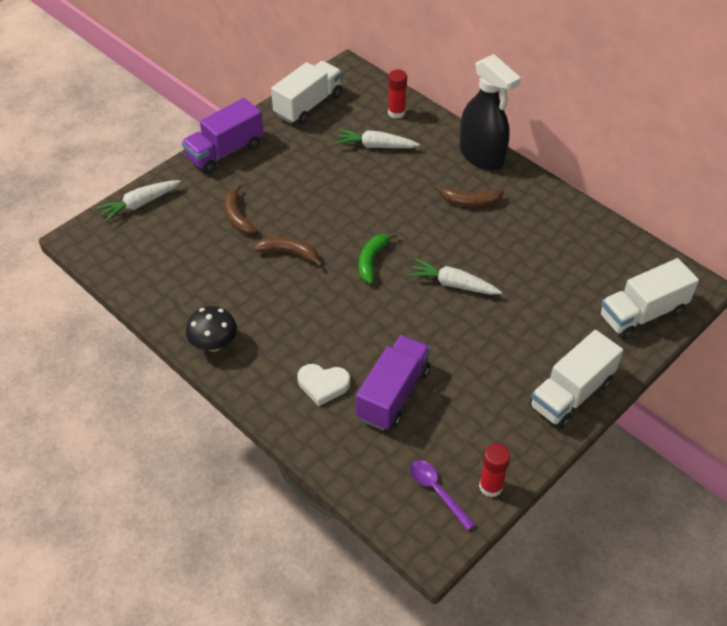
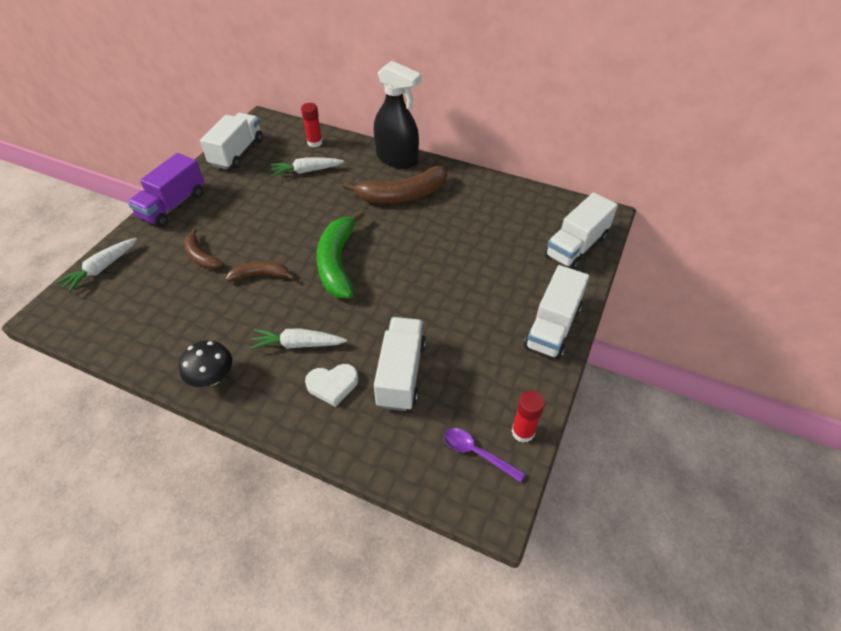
camera: 20 degrees left, 0 degrees up
(372, 261) = (337, 262): green banana -> green banana, size x1.80
(393, 394) = (401, 374): purple truck -> white truck
(453, 284) = (415, 263): white carrot -> white carrot (298, 344)
(470, 202) = (402, 195): brown banana -> brown banana, size x1.80

